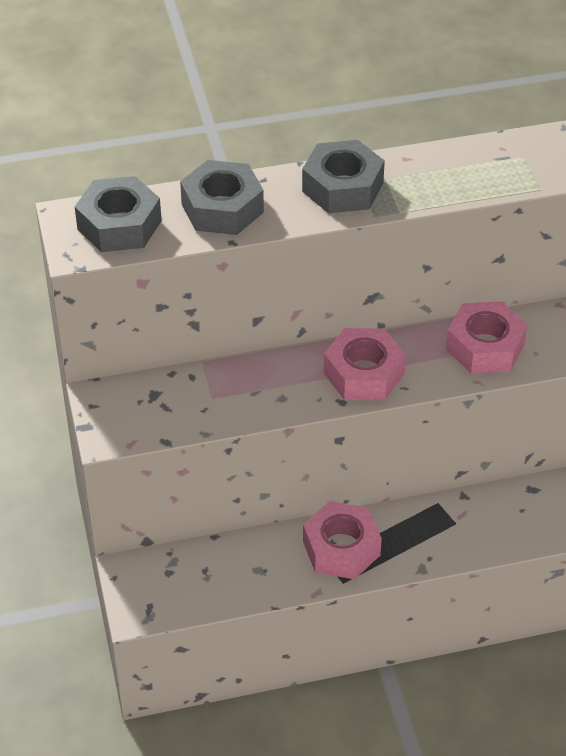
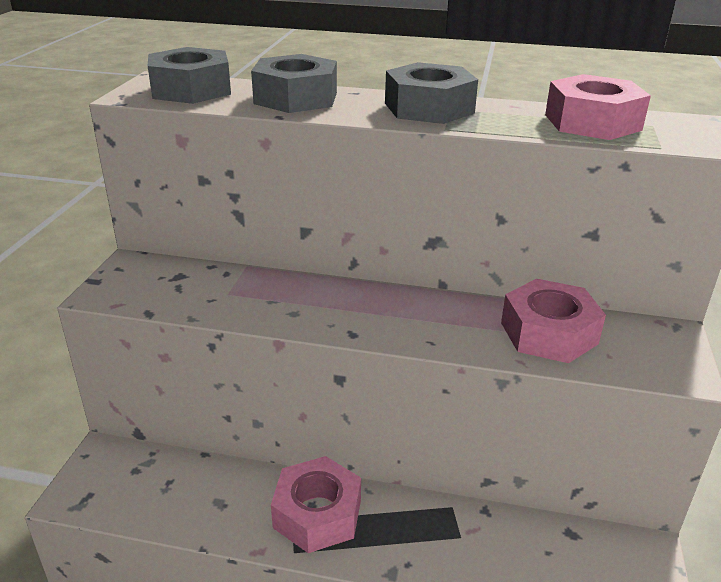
camera: 25 degrees right, 15 degrees down
(363, 373) = (395, 317): pink nut -> pink nut (592, 122)

